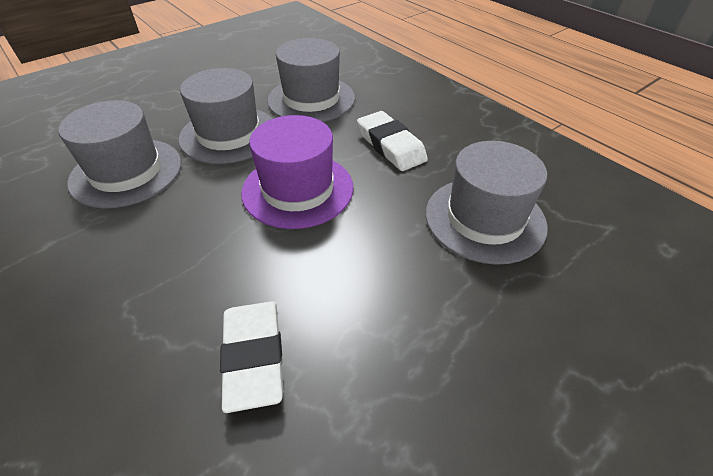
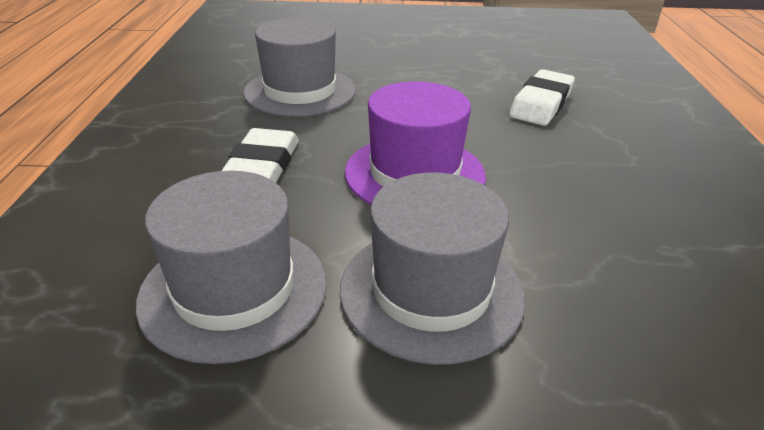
camera: 140 degrees left, 10 degrees down
(126, 172) = (625, 303): grey hat -> none

